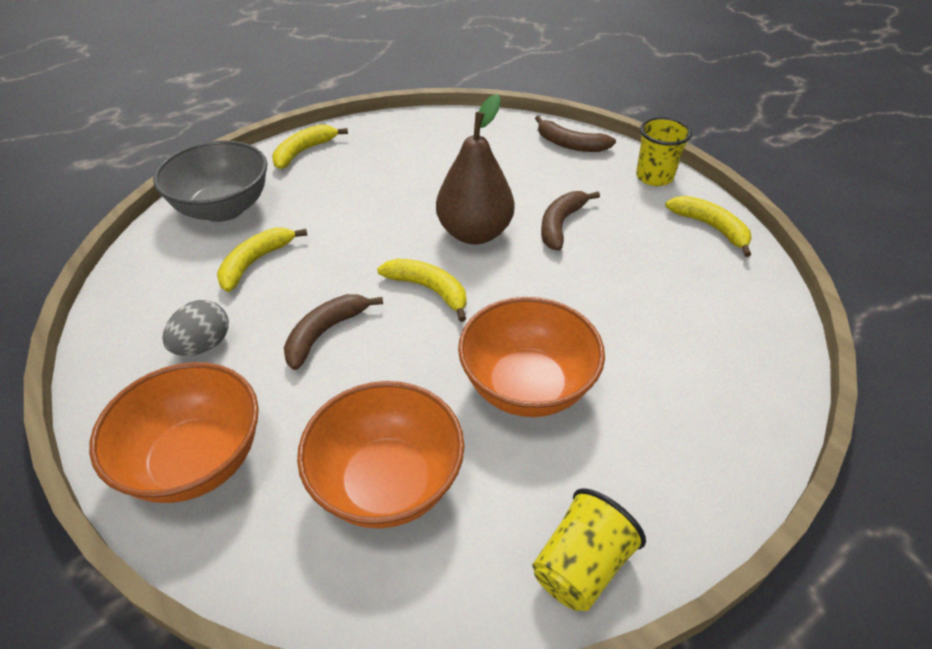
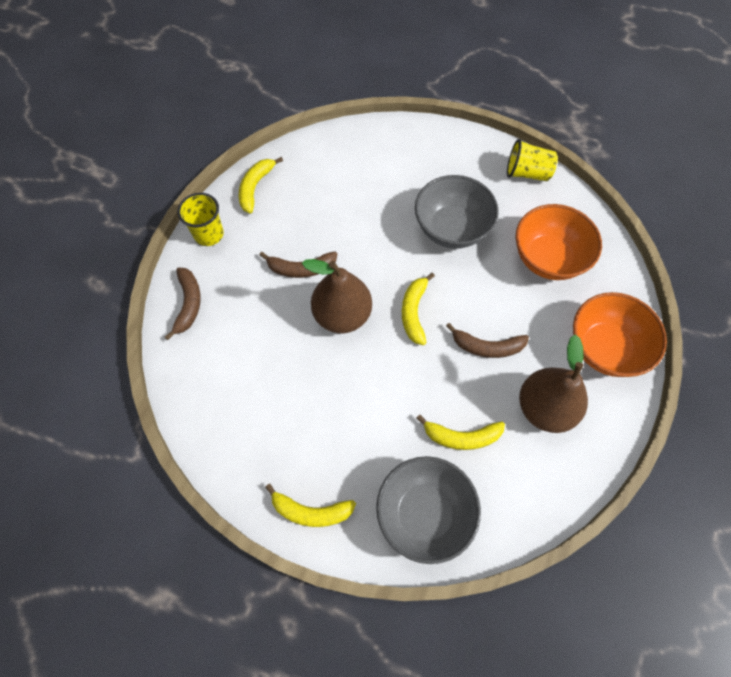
camera: 120 degrees left, 20 degrees up
(203, 345) = (544, 408): grey egg -> brown pear
(527, 386) = (451, 229): orange bowl -> grey bowl

